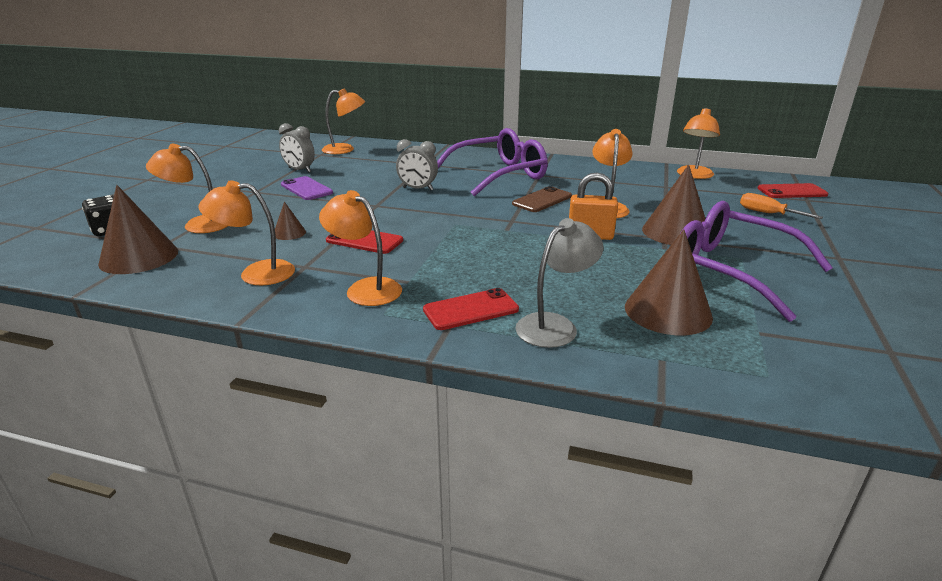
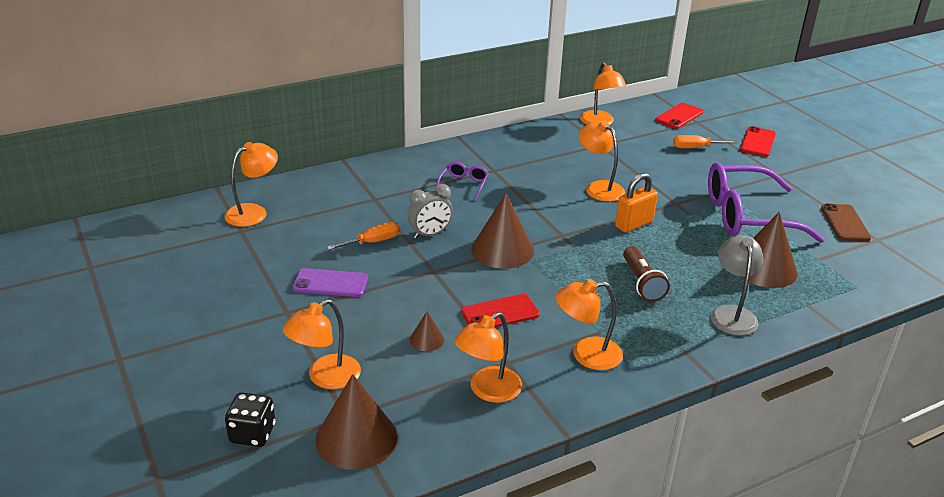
camera: 45 degrees left, 5 degrees up
(299, 170) = (268, 263): grey clock -> none
(374, 181) = (373, 242): none -> orange screwdriver
(471, 310) = (674, 331): red phone -> red phone (758, 142)
(499, 175) = (464, 184): purple glasses -> purple glasses, size x0.44
(513, 270) = (642, 283): none -> brown flashlight
(542, 200) = (546, 201): brown phone -> brown phone (845, 223)
(676, 232) = (674, 194): brown cone -> brown cone (502, 250)

